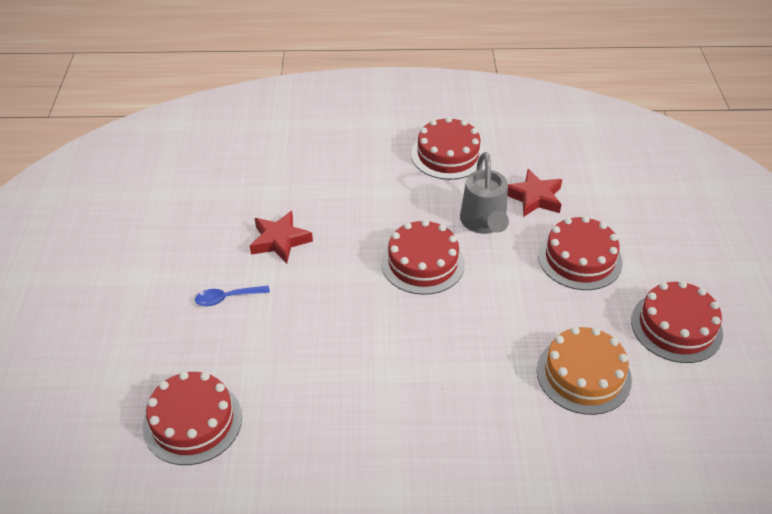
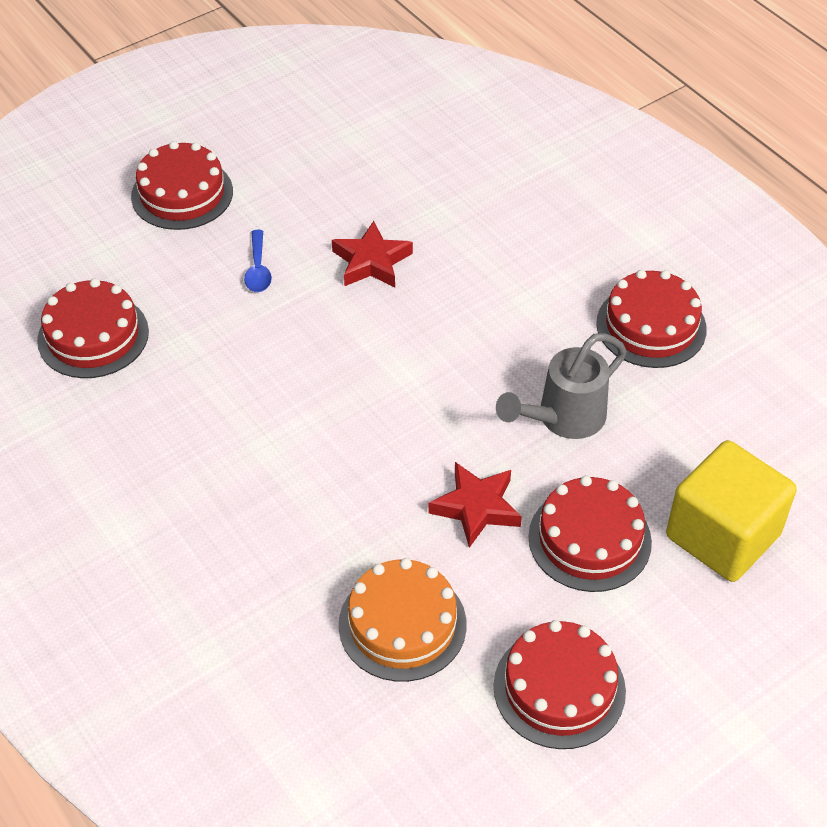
camera: 55 degrees right, 5 degrees up
(227, 298) = (258, 269): blue spoon -> blue spoon turned 135 degrees counterclockwise
(422, 263) = (447, 396): red cake -> red cake (182, 194)
(534, 197) = (657, 445): red star -> red star (476, 507)
(615, 207) = (722, 536): none -> yellow cube

